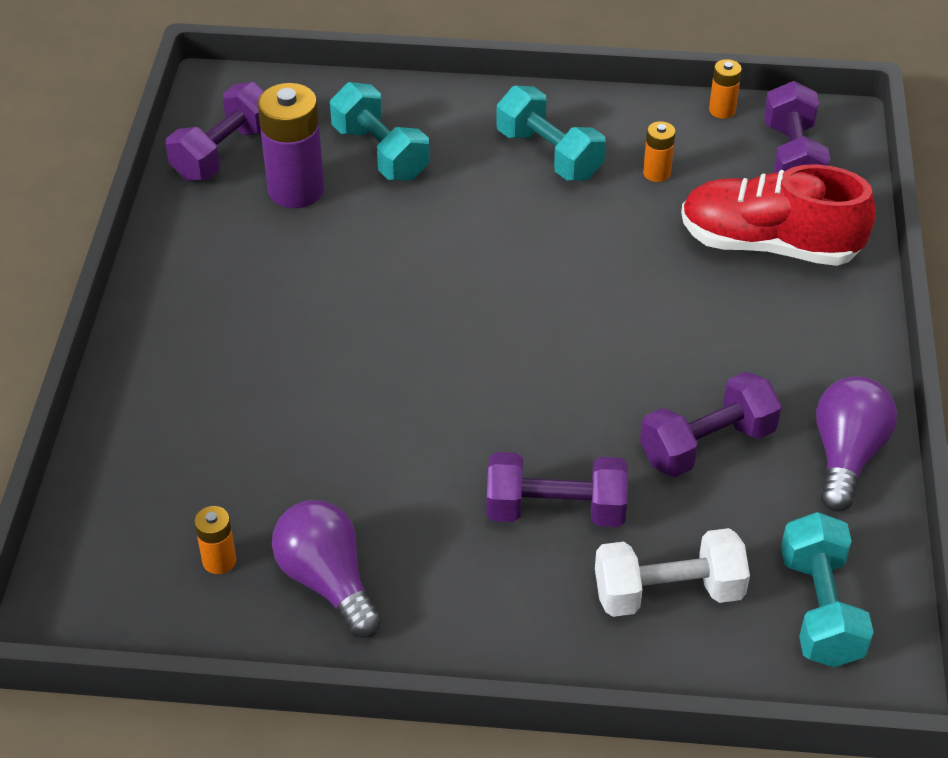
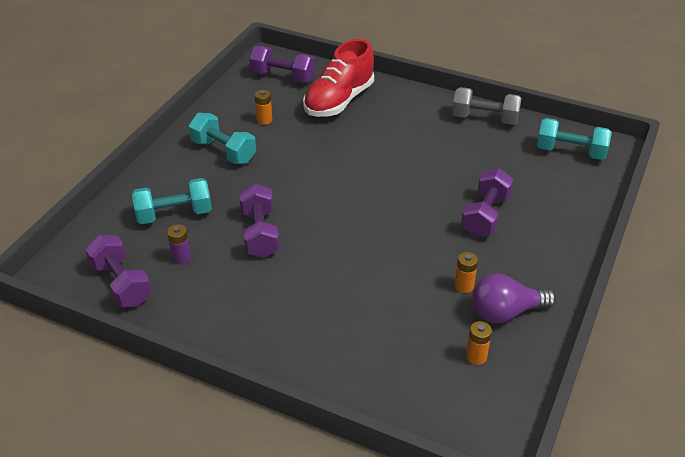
camera: 70 degrees left, 5 degrees down
(296, 190) = (181, 258): purple battery -> purple battery, size x0.50
(549, 154) = (223, 151): turquoise dumbbell -> turquoise dumbbell turned 60 degrees clockwise
(668, 593) = (548, 193): white dumbbell -> none
(707, 445) = (461, 156): purple dumbbell -> purple dumbbell (260, 233)
(722, 110) = (232, 87): orange battery -> orange battery (464, 286)
(846, 456) = (484, 119): purple light bulb -> grey dumbbell

